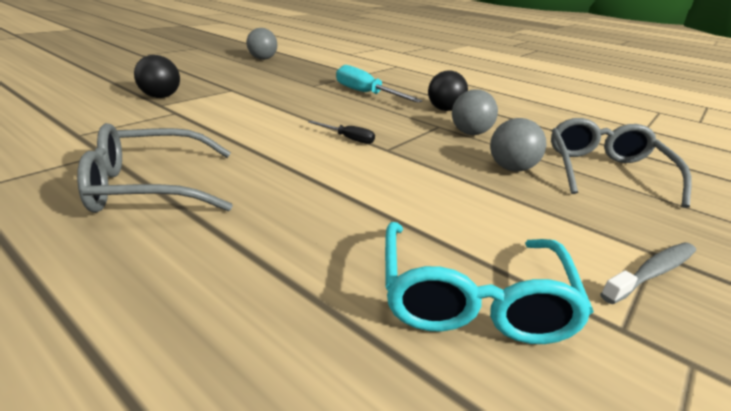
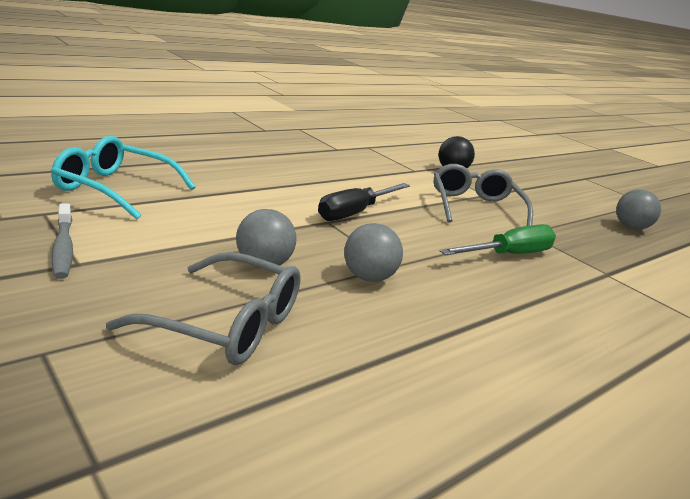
camera: 100 degrees right, 5 degrees down
(150, 186) = (287, 152): grey glasses -> grey glasses (475, 207)
(348, 139) = (355, 212): black screwdriver -> black screwdriver, size x1.92
(366, 94) = (509, 255): turquoise screwdriver -> green screwdriver
(444, 109) = (459, 290): black ball -> none

